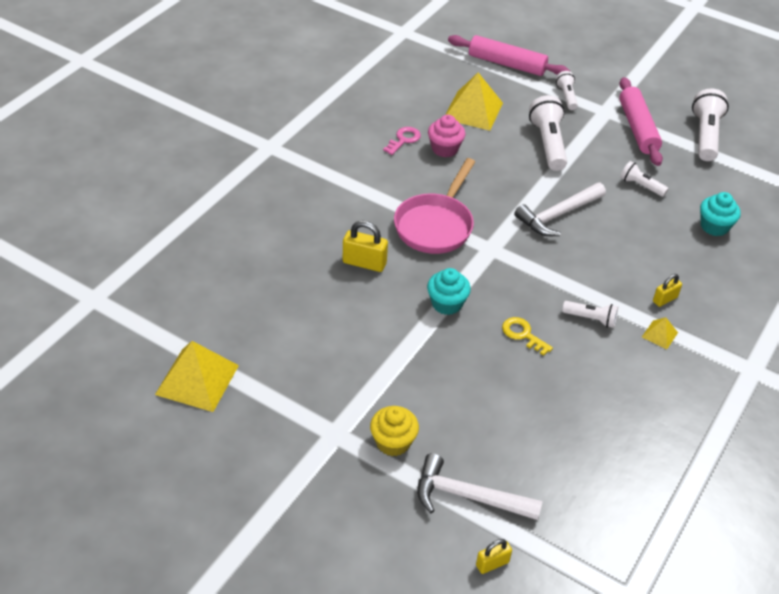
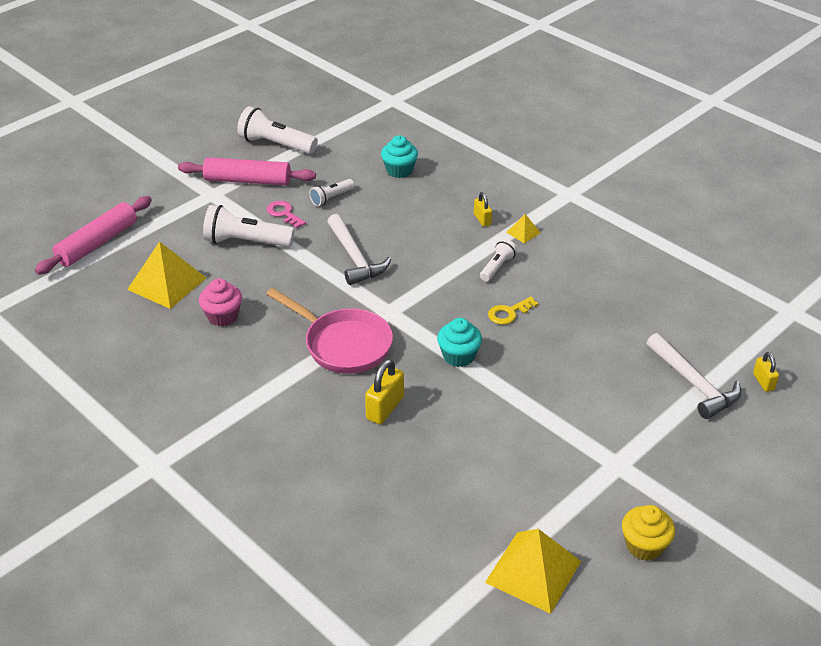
camera: 75 degrees left, 5 degrees down
(393, 442) = (631, 423): yellow cupcake -> yellow cupcake (644, 545)
(404, 139) = (193, 345): pink key -> pink key (284, 213)
(468, 496) = (694, 384): white hammer -> white hammer turned 60 degrees counterclockwise
(566, 96) = (176, 214): white flashlight -> none

